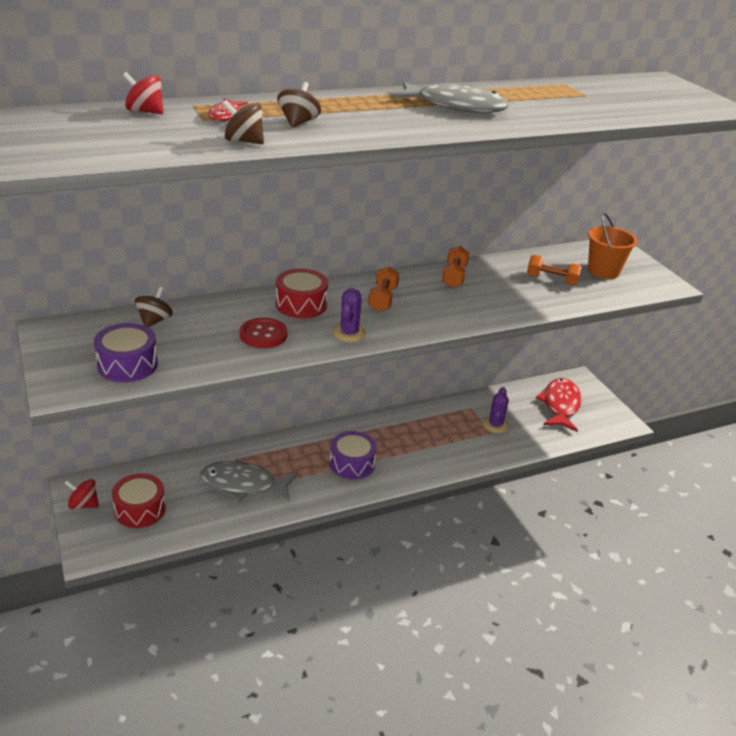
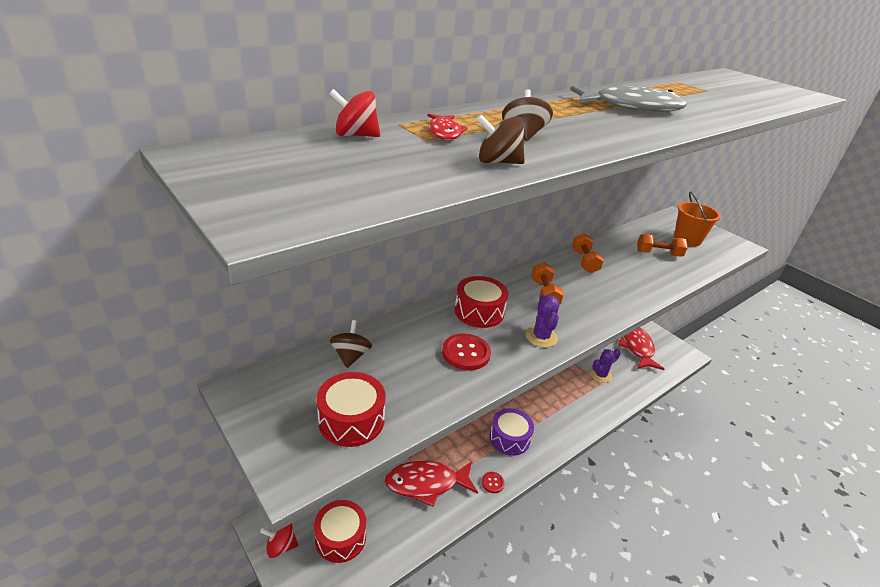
camera: 15 degrees left, 0 degrees up
(127, 364) = (351, 420): purple drum -> red drum
(243, 485) = (426, 484): grey fish -> red fish
(312, 497) = (492, 483): none -> red button
(495, 425) = (600, 375): purple cactus -> purple cactus turned 60 degrees clockwise

